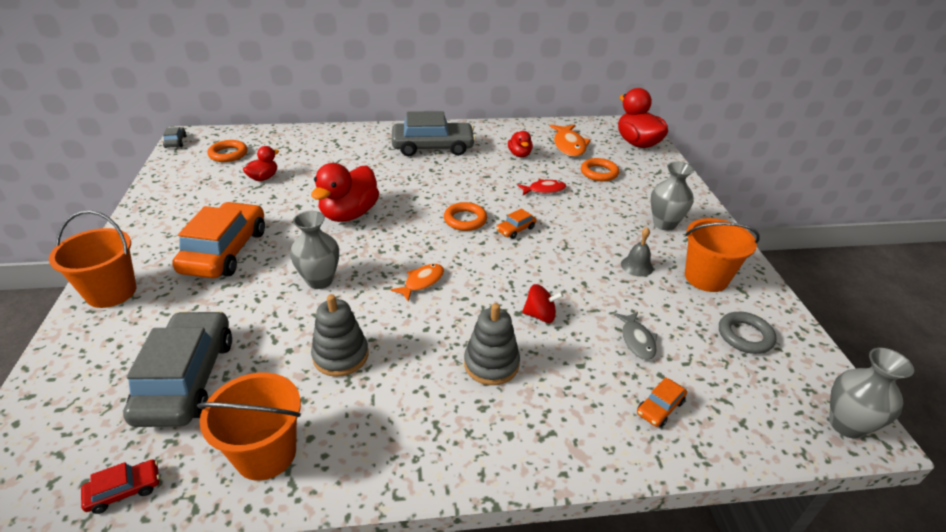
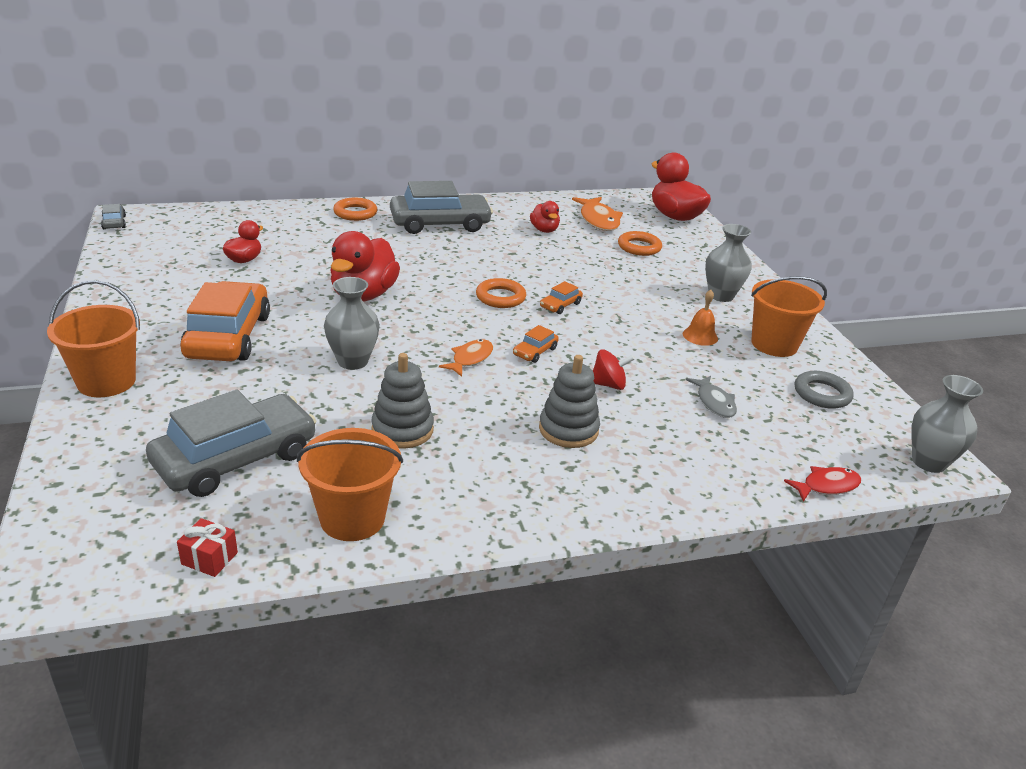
camera: 10 degrees left, 5 degrees down
(124, 490) = (209, 558): red car -> red gift
(187, 379) = (236, 458): grey car -> grey car turned 60 degrees clockwise
(228, 154) = (189, 235): orange ring -> orange ring (355, 213)
(544, 190) = (582, 265): red fish -> red fish (826, 486)
(637, 266) = (700, 336): grey bell -> orange bell
(660, 407) = (749, 458): orange car -> orange car (535, 351)

